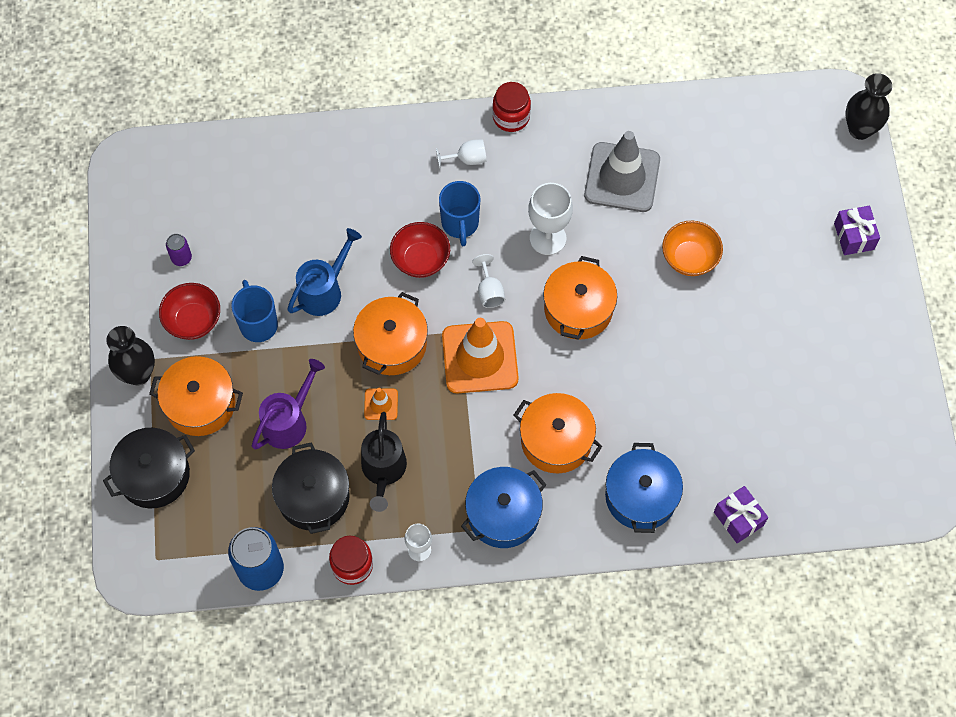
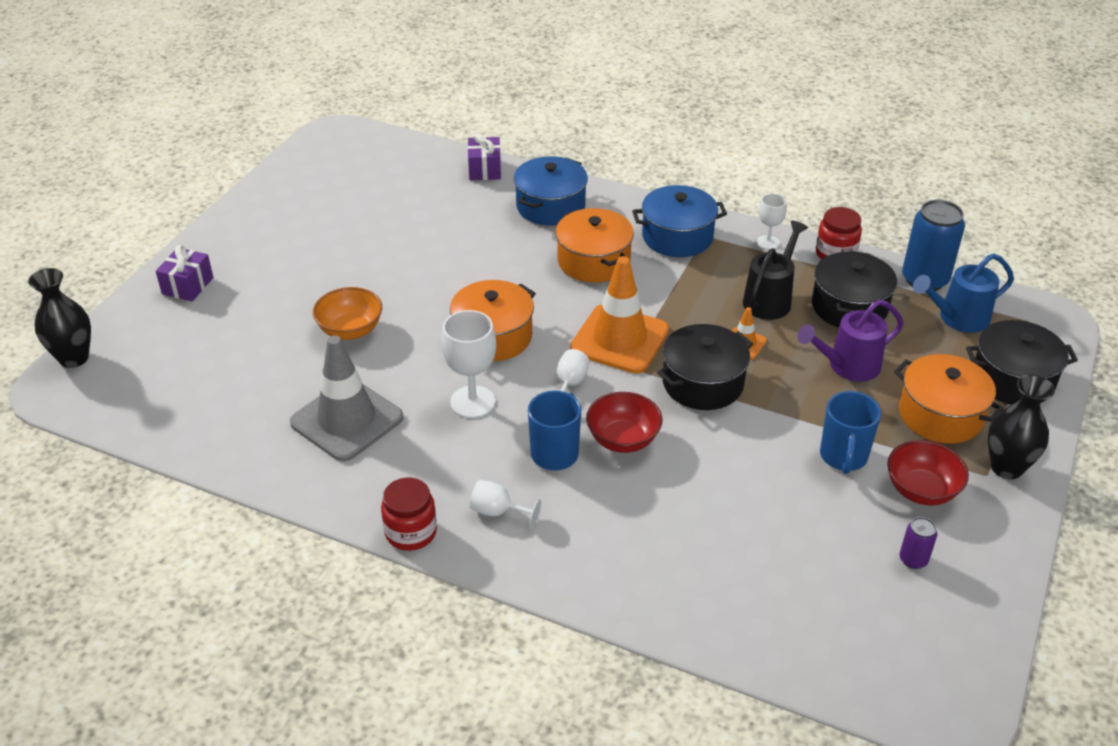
camera: 150 degrees left, 25 degrees down
(324, 290) = (749, 456): blue watering can -> blue watering can (957, 318)
(392, 344) = (703, 383): orange pot -> black pot

